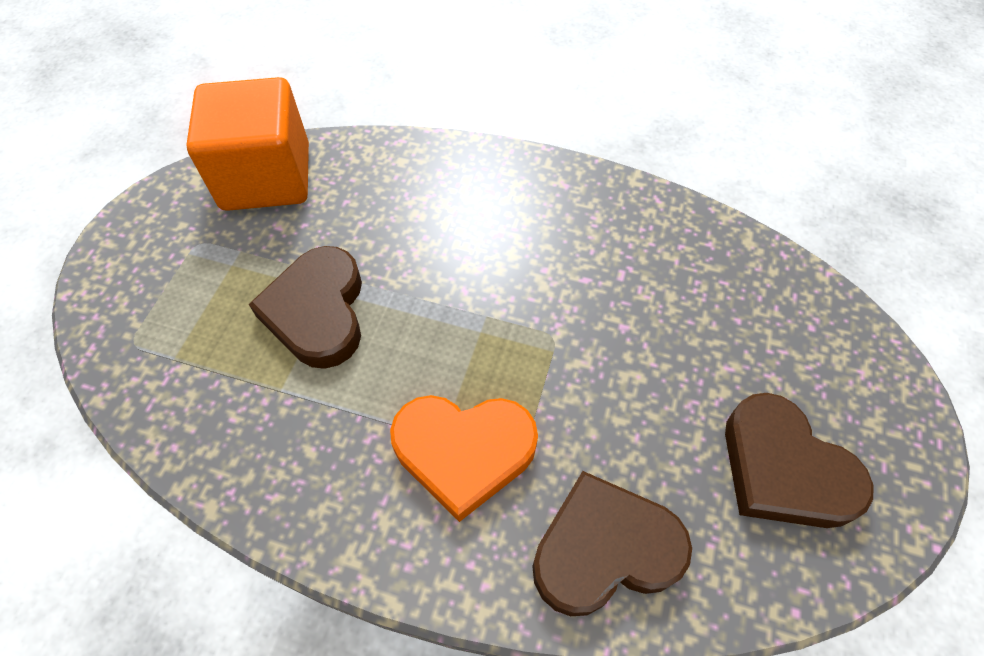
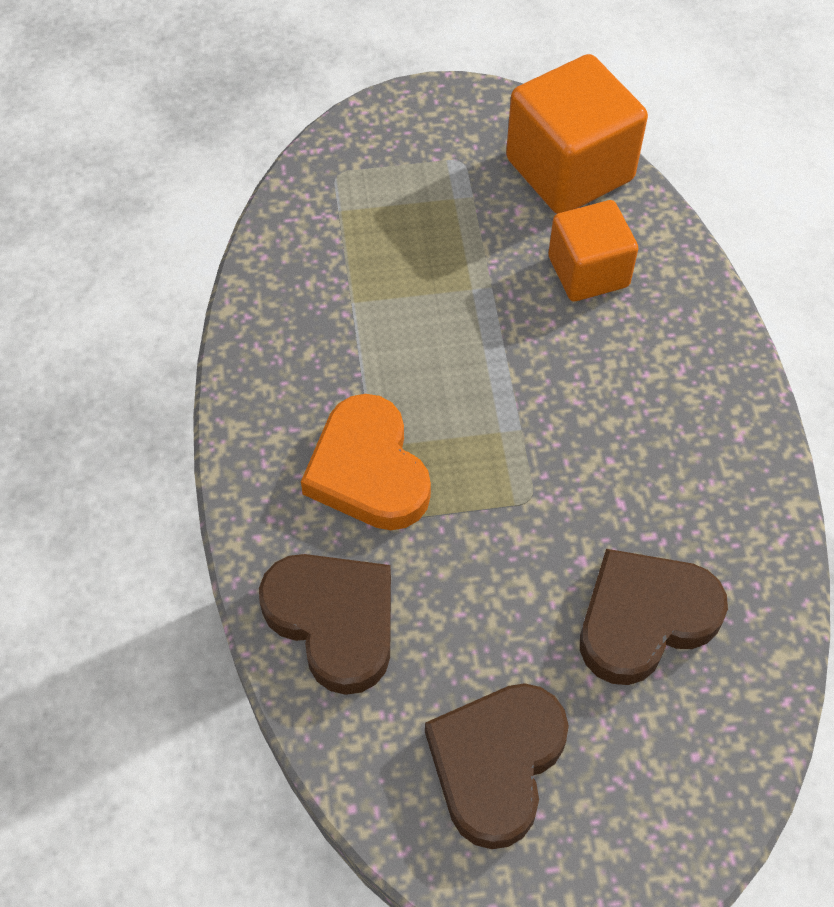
camera: 65 degrees right, 0 degrees up
(318, 311) = (444, 289): brown heart -> brown heart (644, 619)
(369, 208) = (588, 271): none -> orange cube

